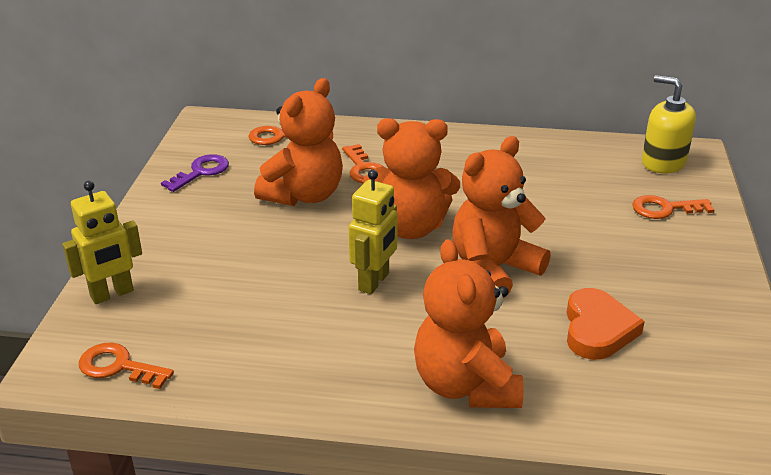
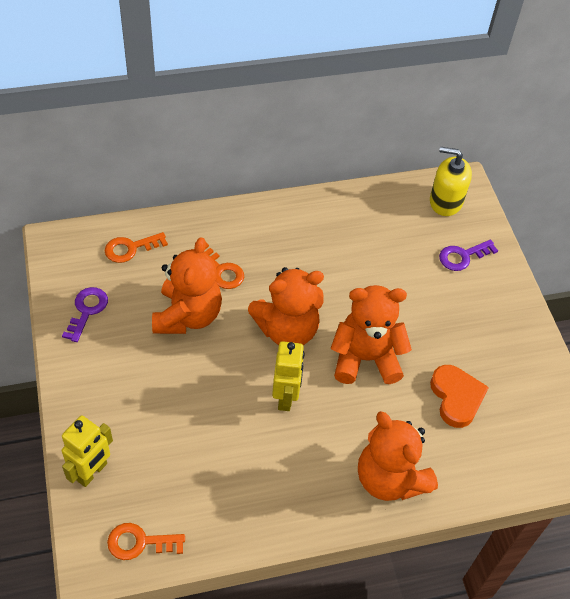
camera: 25 degrees left, 20 degrees up
(493, 269) = (365, 358): orange teddy bear -> orange teddy bear turned 60 degrees clockwise
(665, 209) = (463, 256): orange key -> purple key

